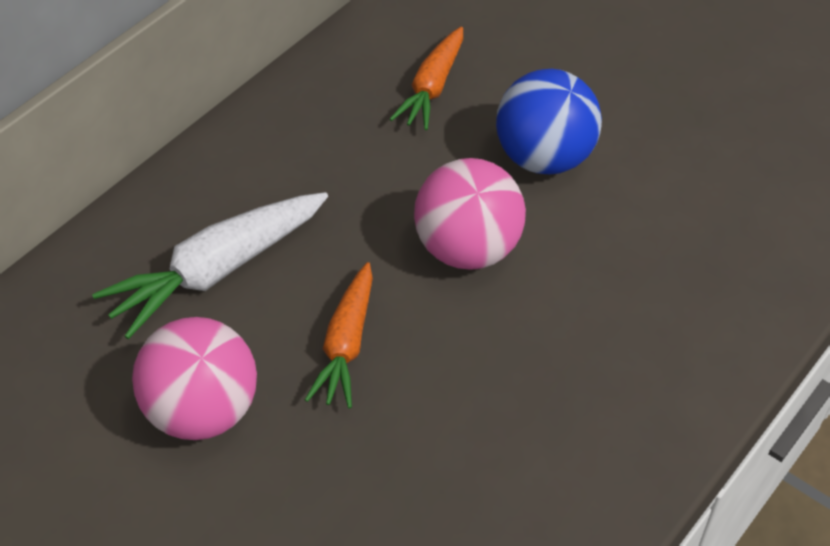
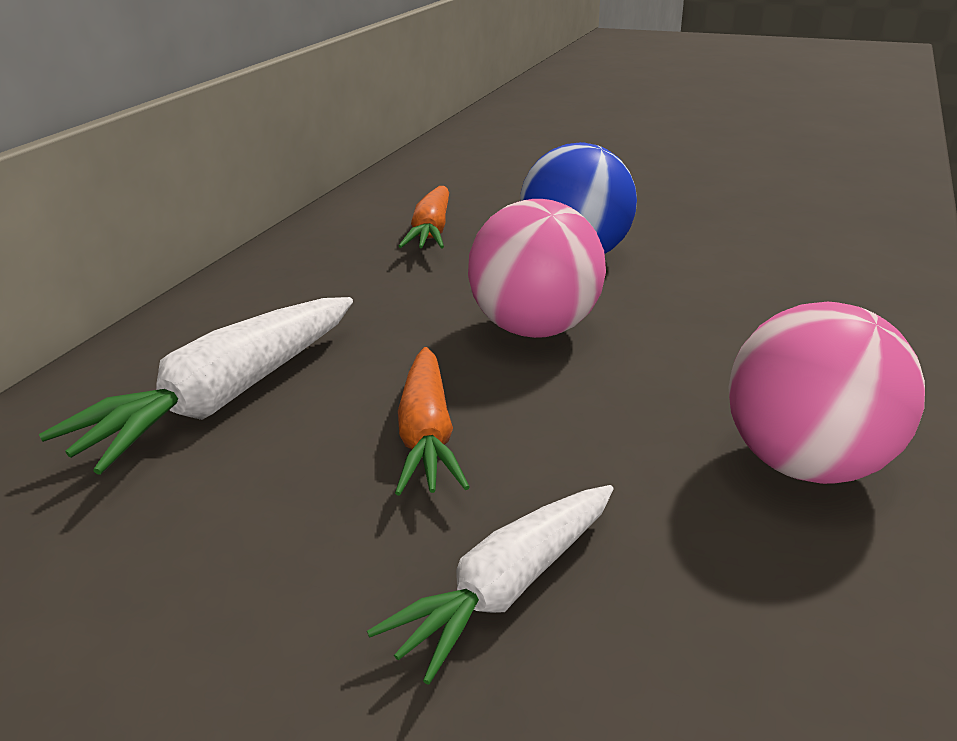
camera: 15 degrees left, 20 degrees down
(202, 411) = (235, 549): pink ball -> pink ball (806, 463)
(352, 482) = (507, 588): none -> white carrot

